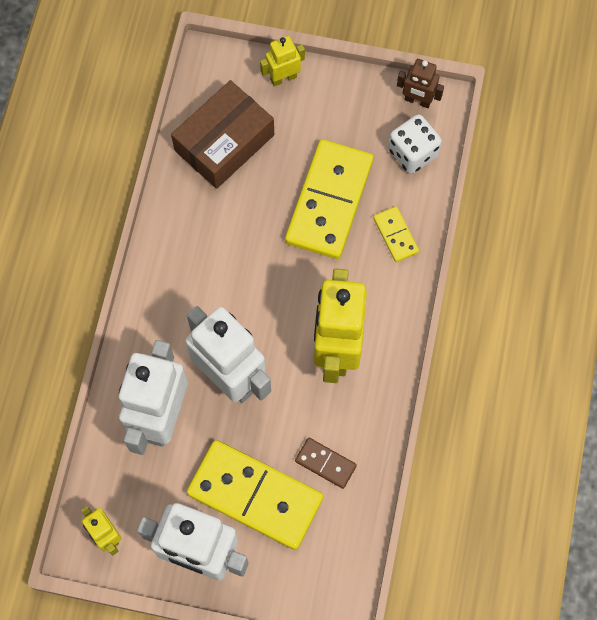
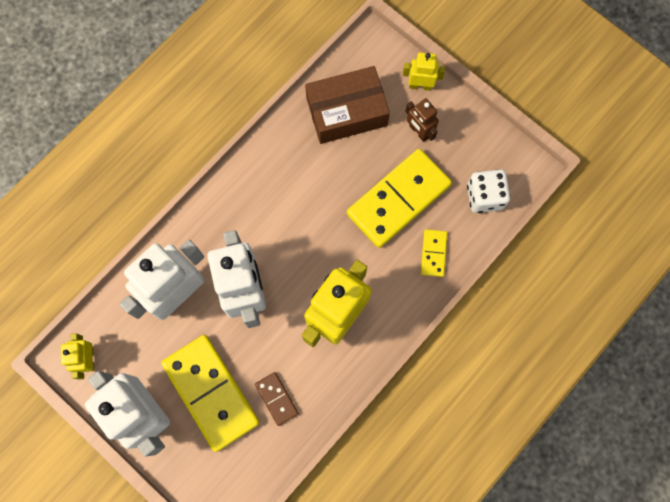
camera: 30 degrees right, 5 degrees up
(417, 101) = (513, 158): brown robot -> brown robot (419, 131)

